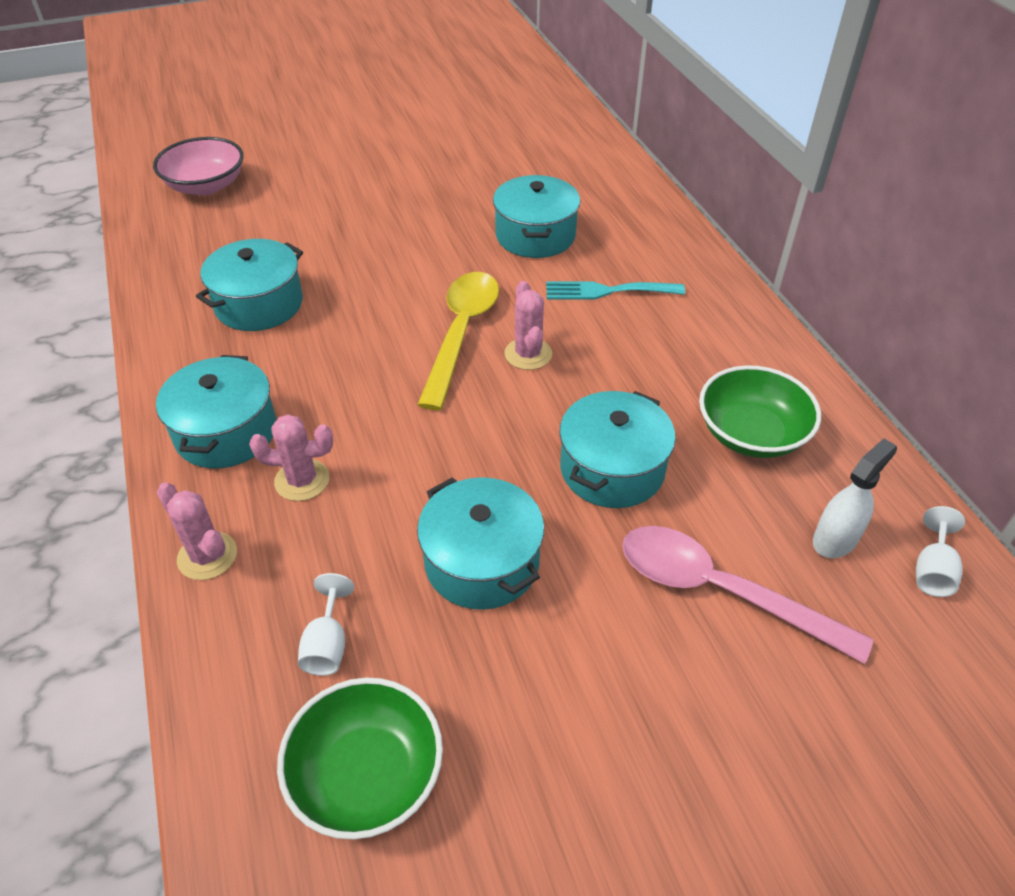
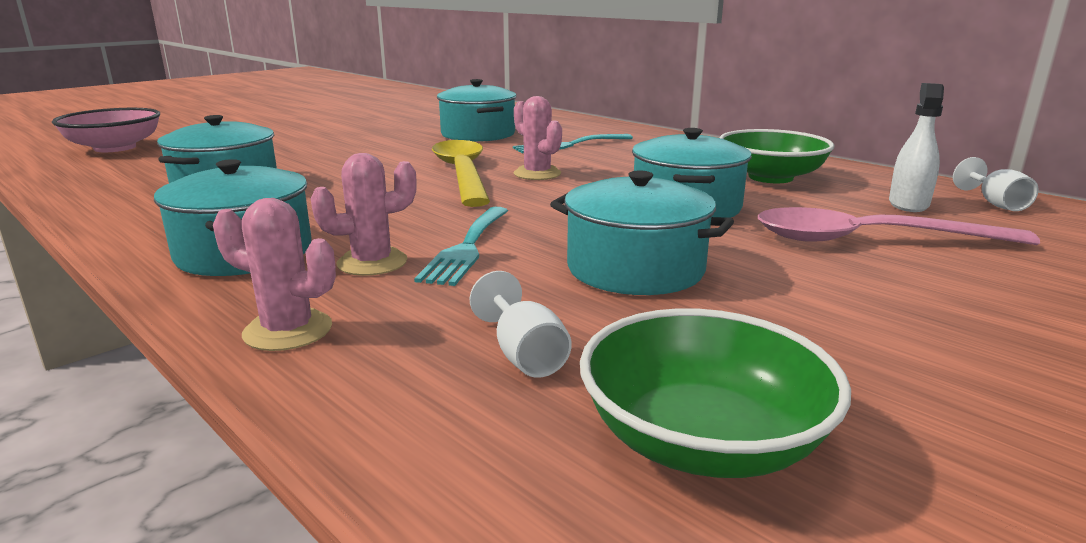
camera: 25 degrees left, 25 degrees down
(380, 481) = (467, 248): none -> turquoise fork

